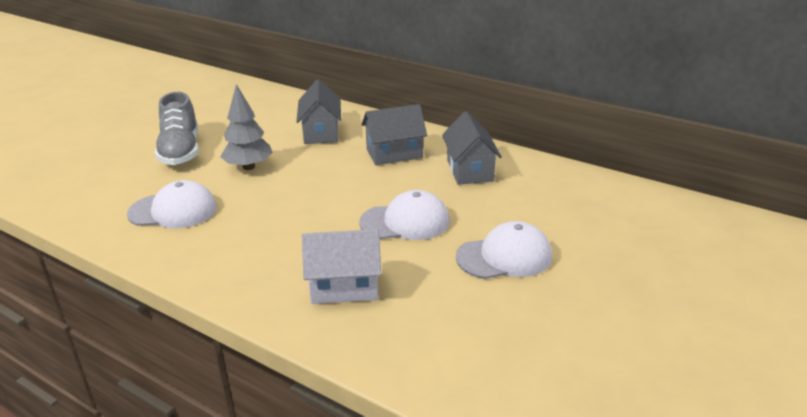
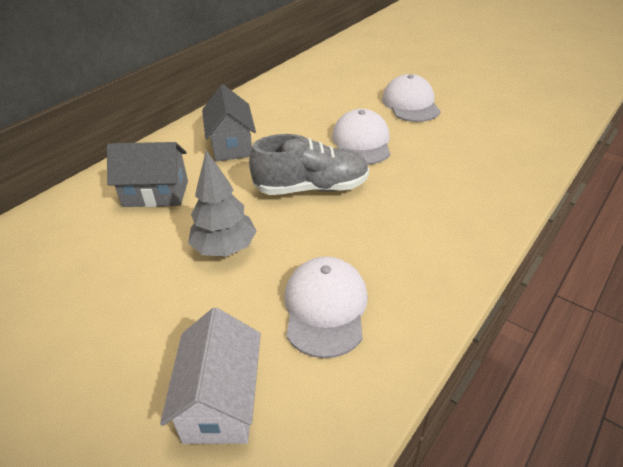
camera: 85 degrees left, 10 degrees up
(180, 151) = (146, 329): grey shoe -> grey shoe (311, 188)
(344, 287) = (461, 172): white house -> white house (221, 401)
(470, 170) = (278, 109): grey house -> none

